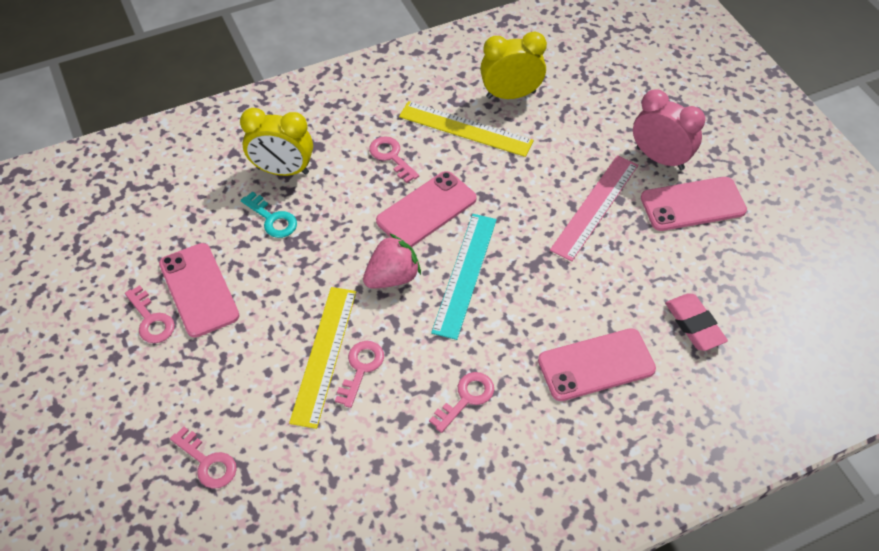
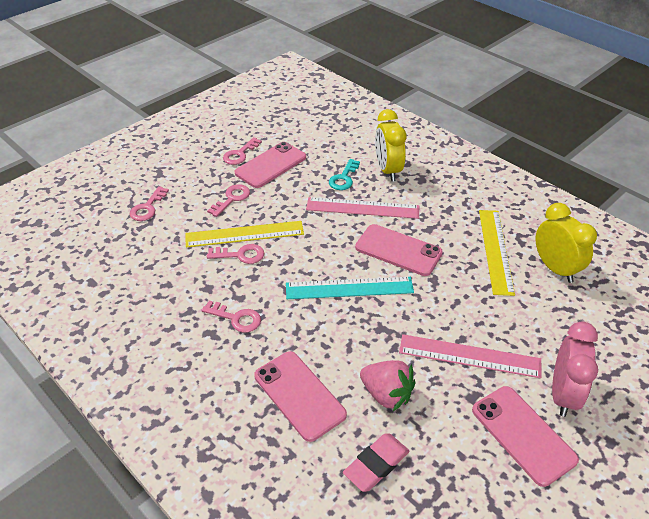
camera: 70 degrees right, 10 degrees down
(339, 219) = (362, 208): none -> pink ruler
(391, 157) = (437, 218): pink key -> pink key (232, 199)
(392, 277) = (326, 249): pink strawberry -> pink strawberry (386, 394)

